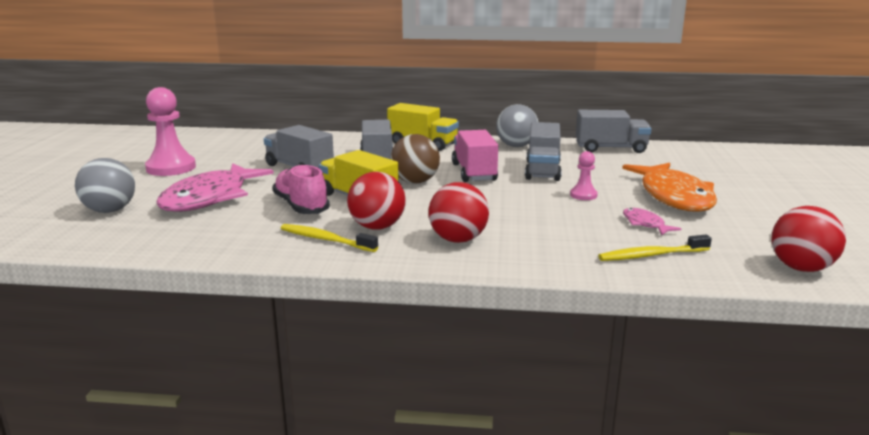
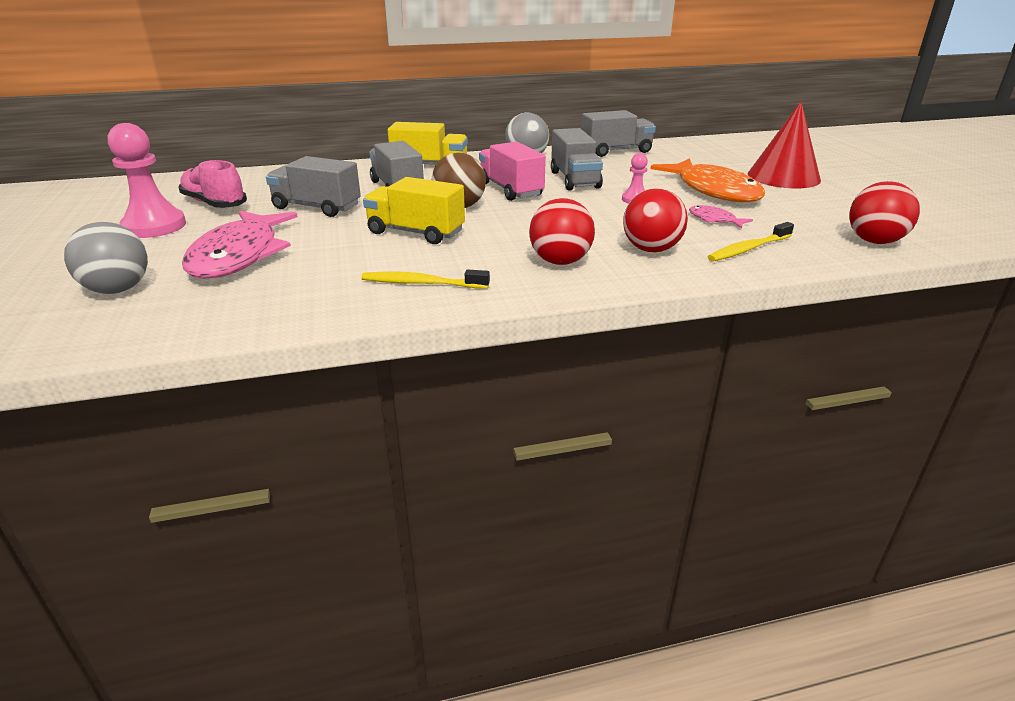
camera: 20 degrees left, 10 degrees up
(301, 206) = (359, 250): pink shoe -> pink shoe (215, 204)
(377, 227) = (465, 261): red ball -> red ball (651, 249)
(767, 192) = (783, 177): none -> red cone

